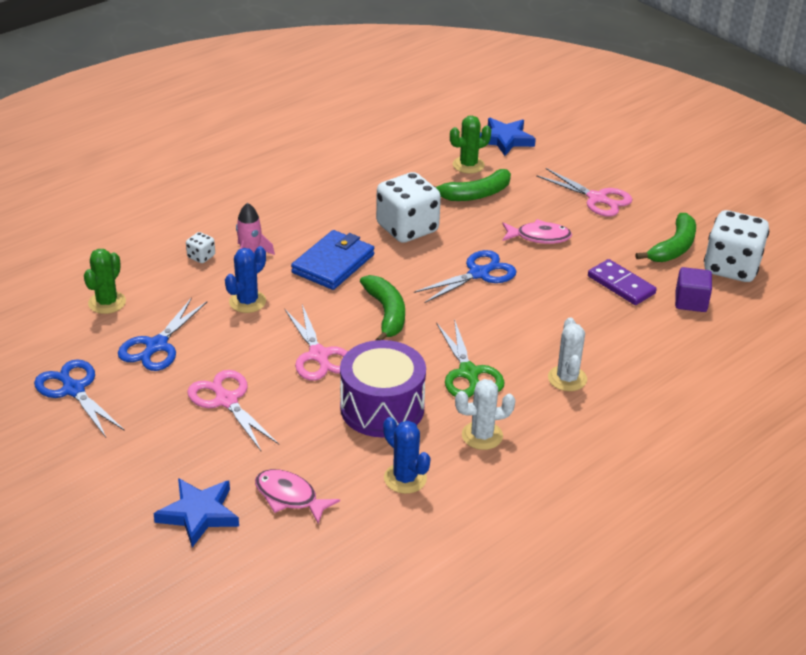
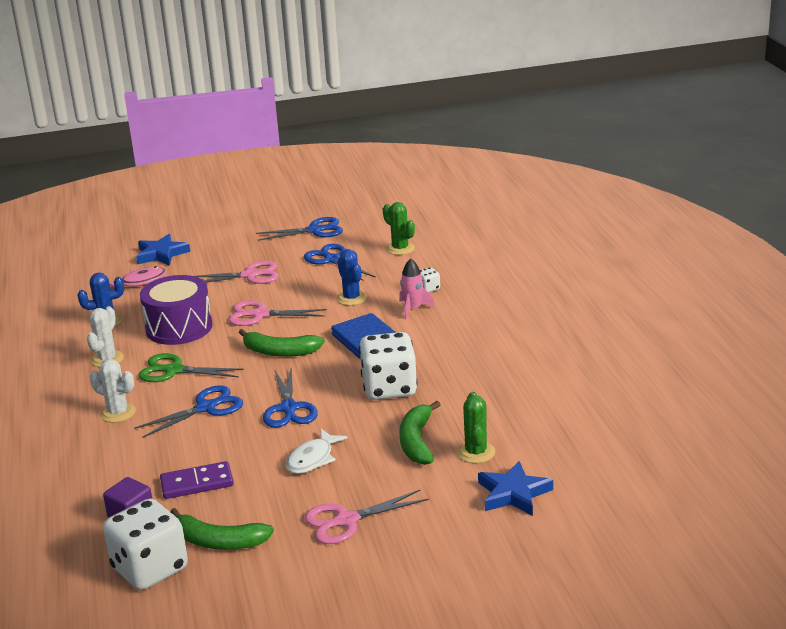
camera: 120 degrees right, 10 degrees down
(515, 323) = (206, 408): none -> blue scissors
(539, 237) = (312, 459): pink fish -> white fish
(673, 247) = (218, 541): green banana -> green banana turned 45 degrees counterclockwise

